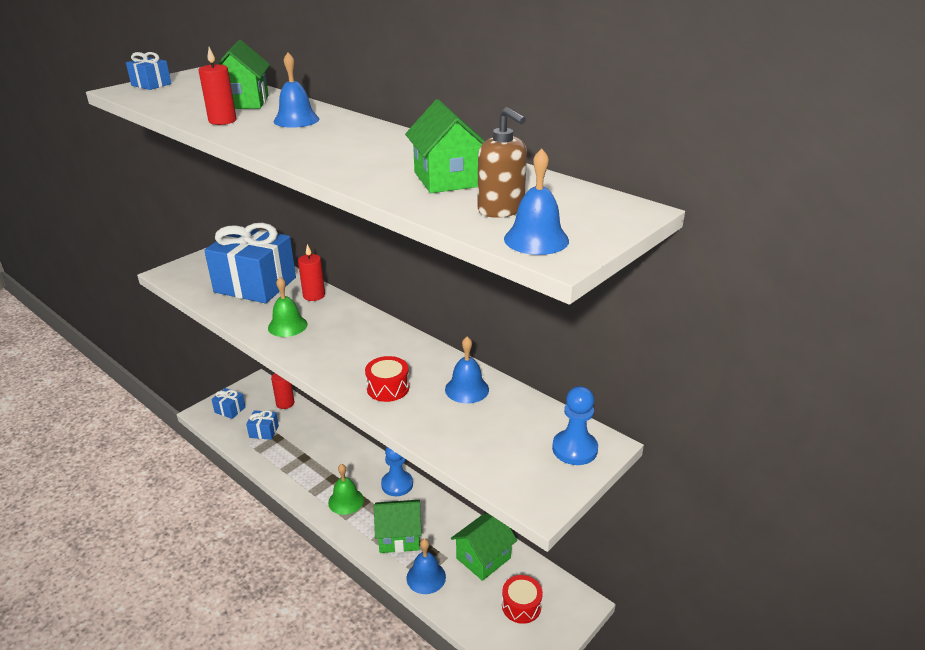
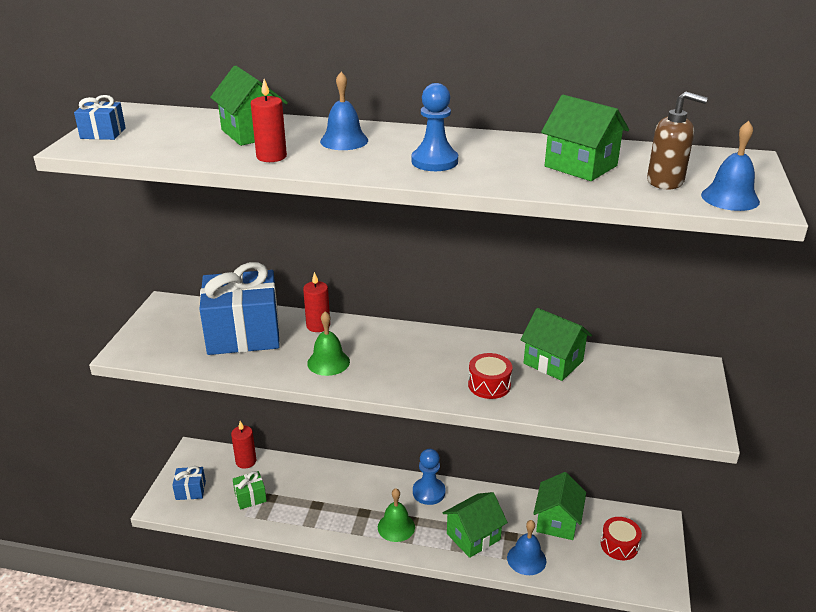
camera: 30 degrees left, 0 degrees up
(264, 431) = (250, 497): blue gift -> green gift
(467, 389) = (553, 362): blue bell -> green house
(574, 449) = (683, 379): blue pawn -> blue pawn (434, 161)

